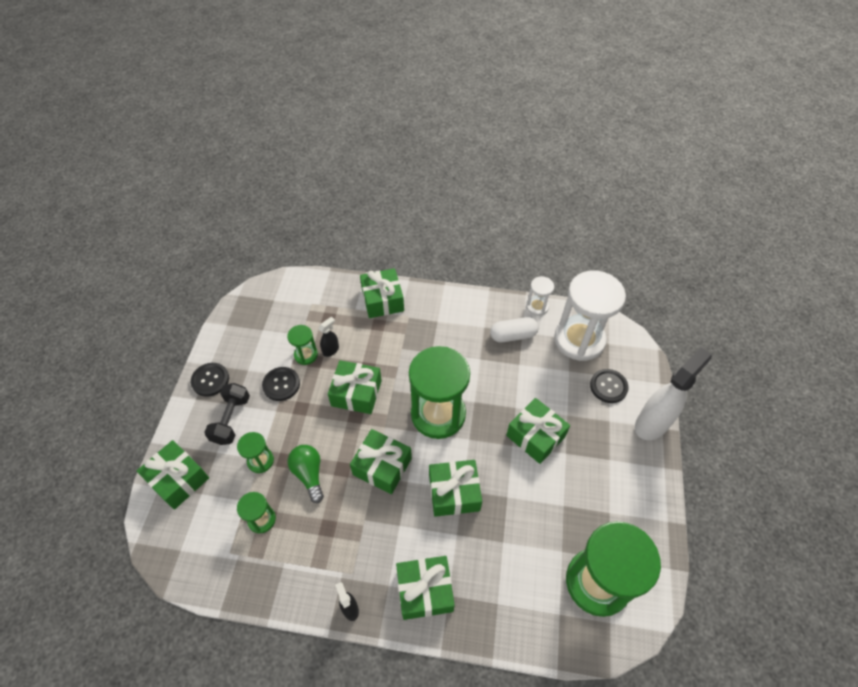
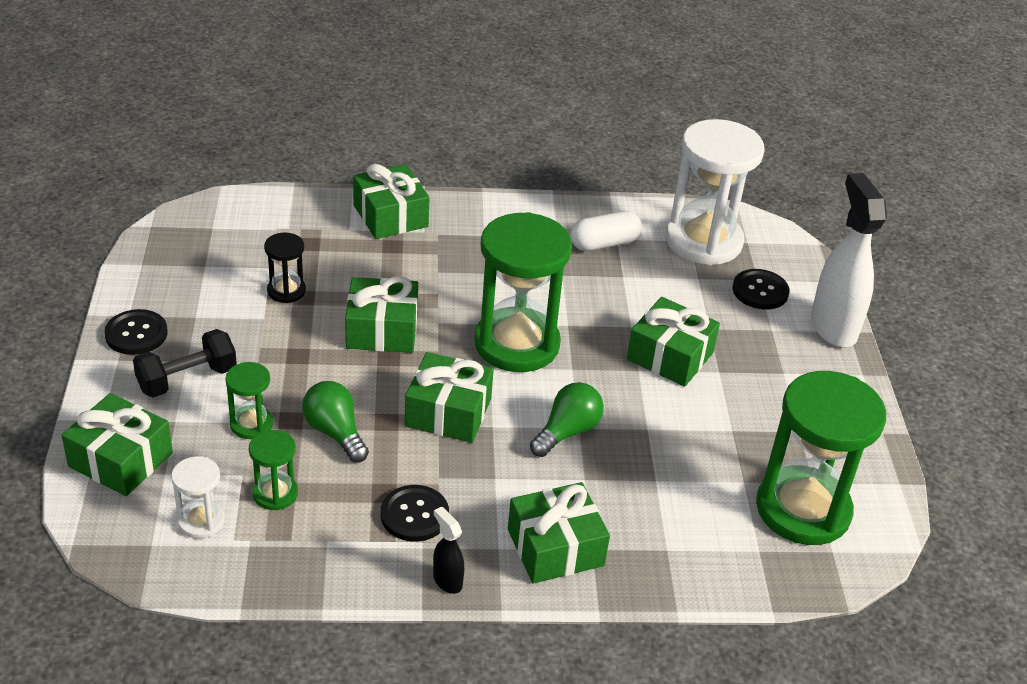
camera: 15 degrees left, 15 degrees down
(231, 420) = (187, 379): black dumbbell -> black dumbbell turned 60 degrees clockwise
(281, 384) = (257, 329): black button -> black button (414, 515)
(306, 355) = (286, 291): green hourglass -> black hourglass
(331, 350) = (325, 282): black spray bottle -> none
(454, 492) = (567, 432): green gift -> green light bulb
(537, 307) = (631, 208): white hourglass -> white hourglass (201, 521)
(652, 423) = (833, 327): white spray bottle -> white spray bottle turned 45 degrees counterclockwise

